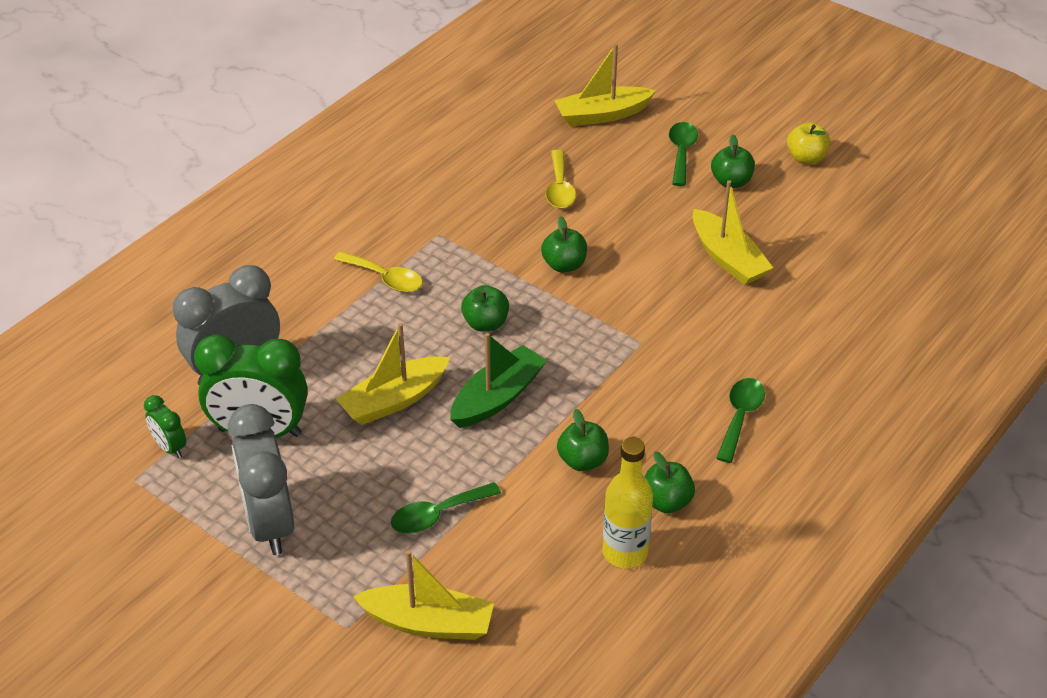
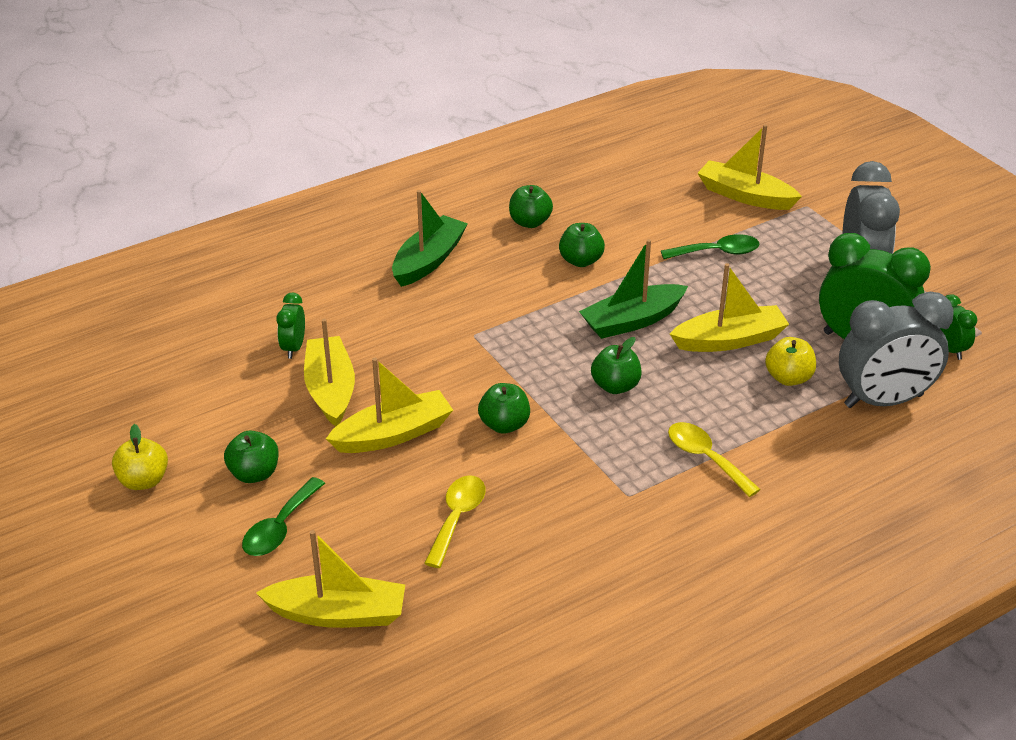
camera: 160 degrees left, 5 degrees down
(328, 372) = (788, 378): none -> yellow apple
(625, 552) = (581, 202): yellow bottle -> none
(649, 235) = (393, 434): none -> yellow boat
(740, 417) = (429, 260): green spoon -> green boat
(791, 287) = (293, 348): none -> green clock

